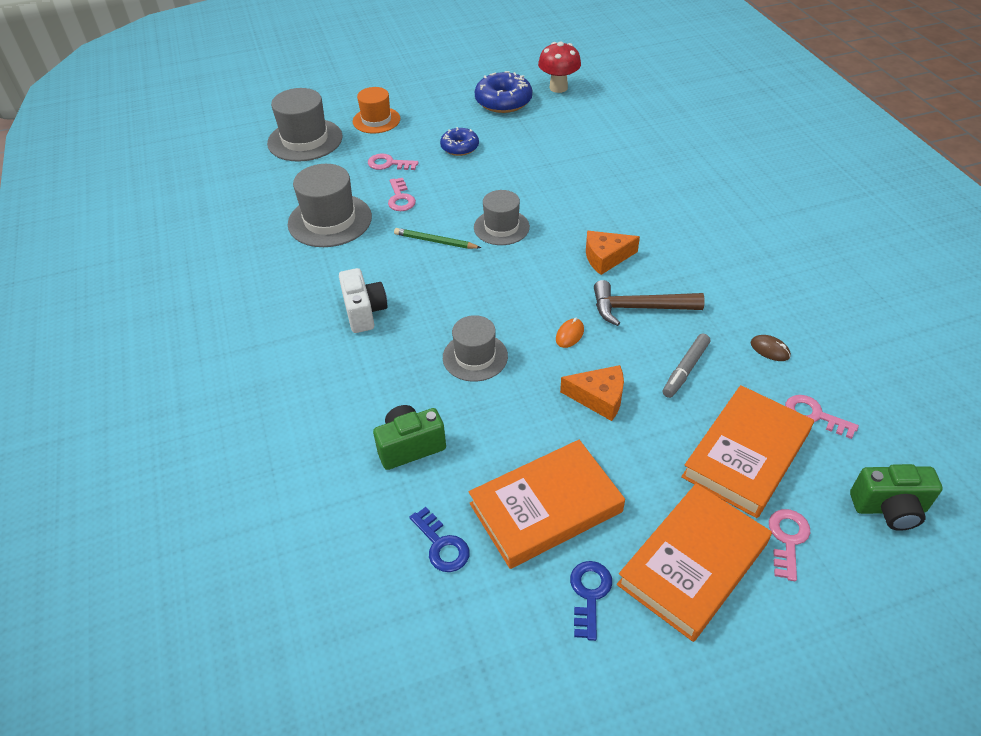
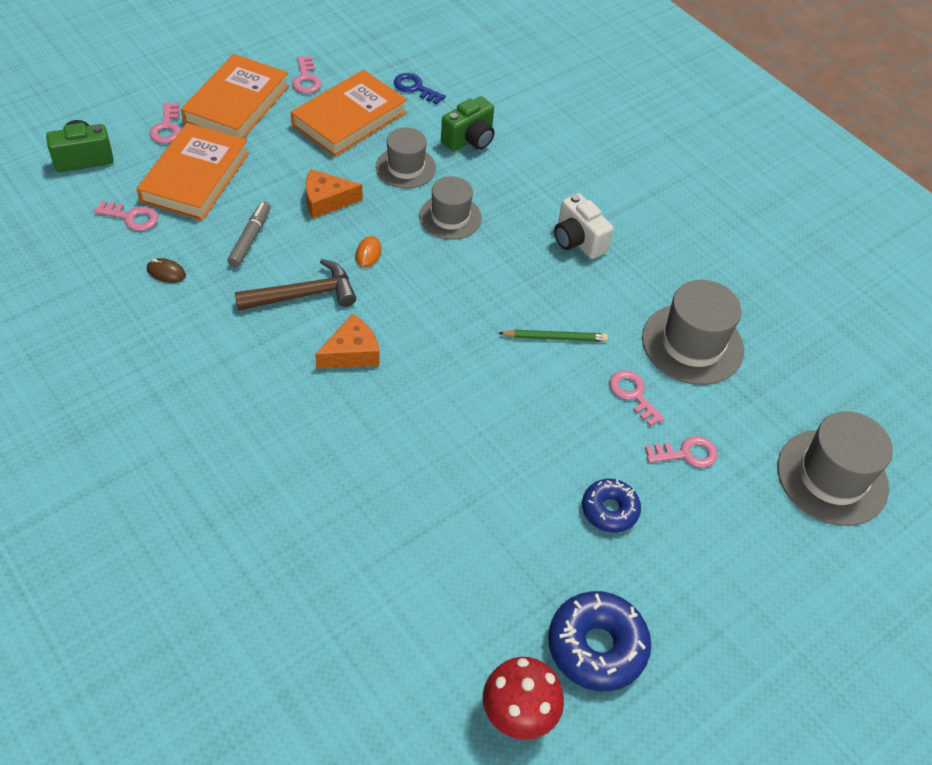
camera: 155 degrees right, 5 degrees up
(376, 120) = (766, 546): orange hat -> none
(501, 227) = (488, 373): grey hat -> grey hat (405, 167)
(589, 594) = (306, 79): blue key -> pink key

